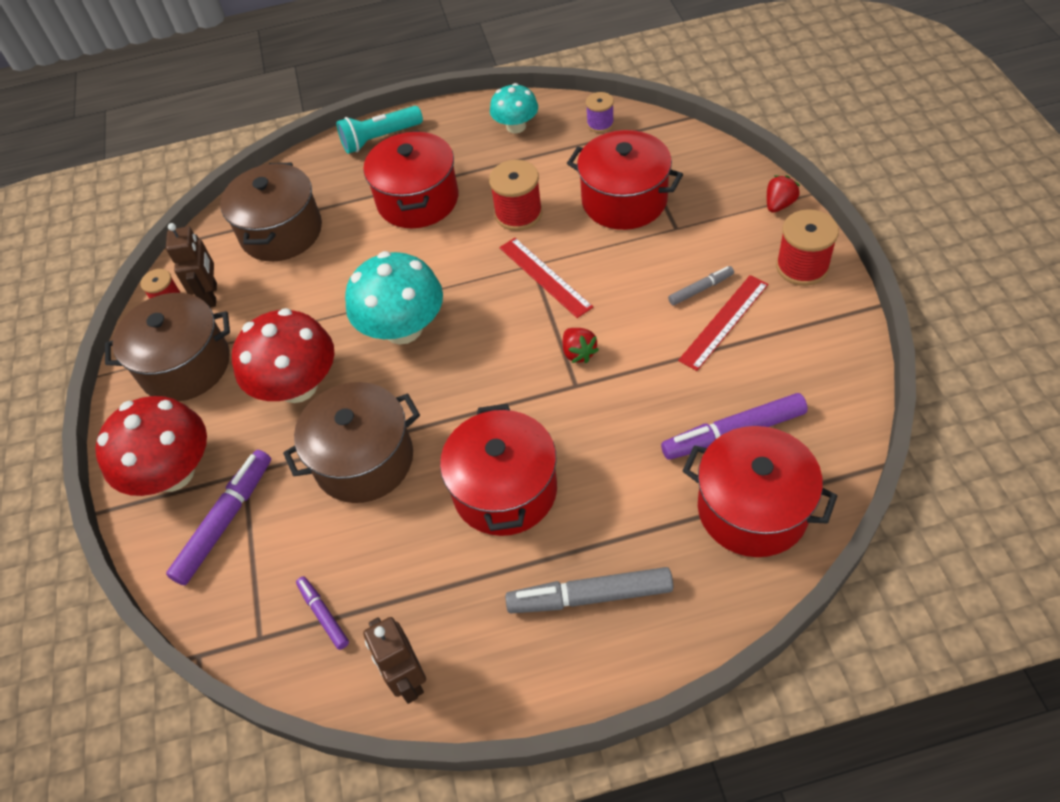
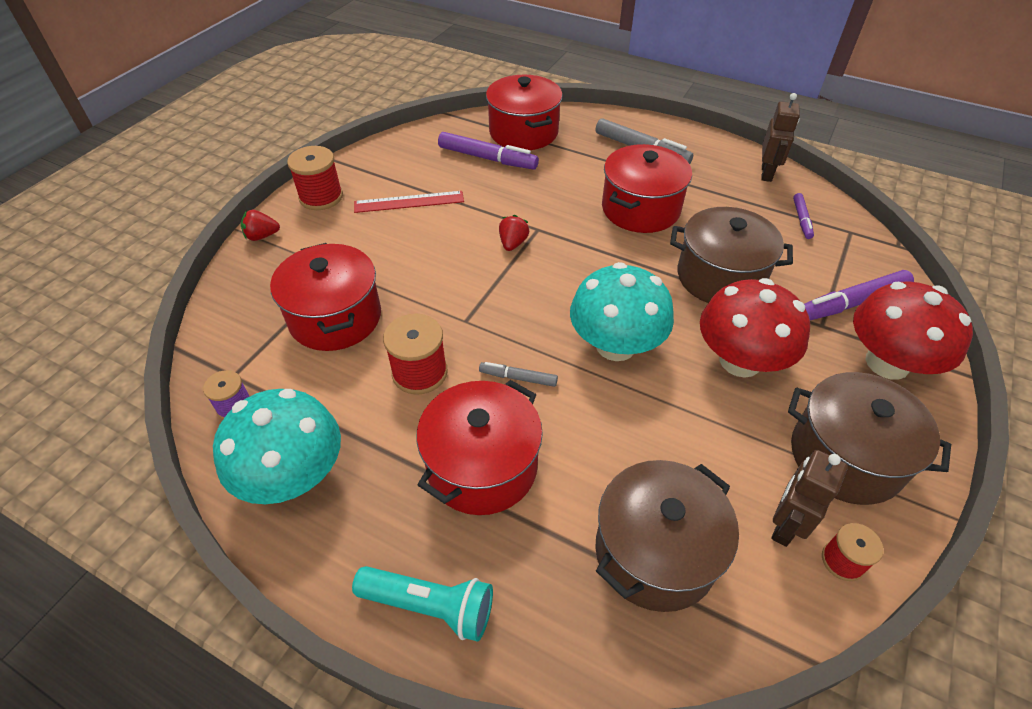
camera: 145 degrees left, 5 degrees down
(516, 126) = (293, 476): turquoise mushroom -> turquoise mushroom, size x1.69
(545, 276) = (469, 305): red ruler -> none
(701, 289) = (391, 225): grey marker -> grey marker (518, 378)

